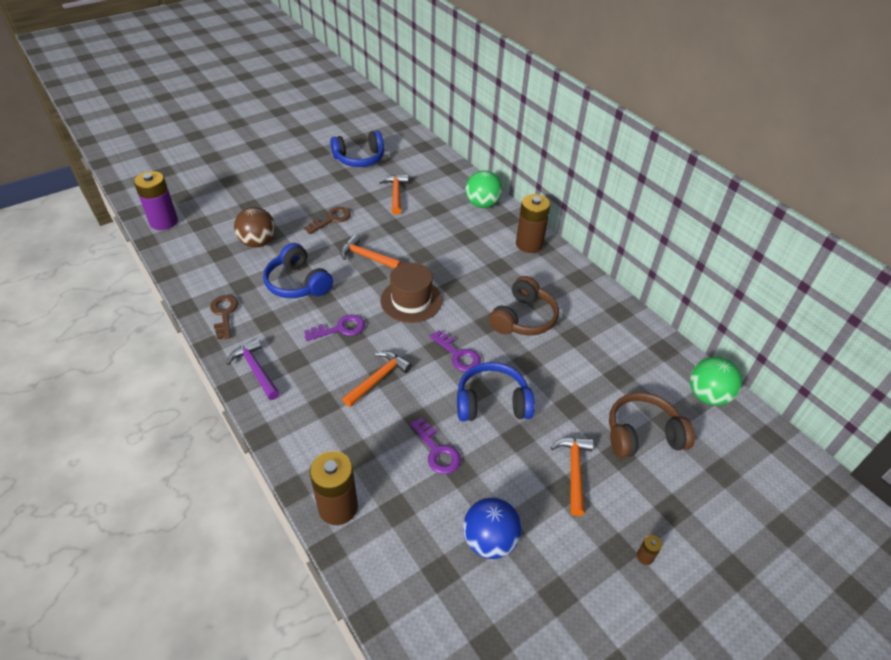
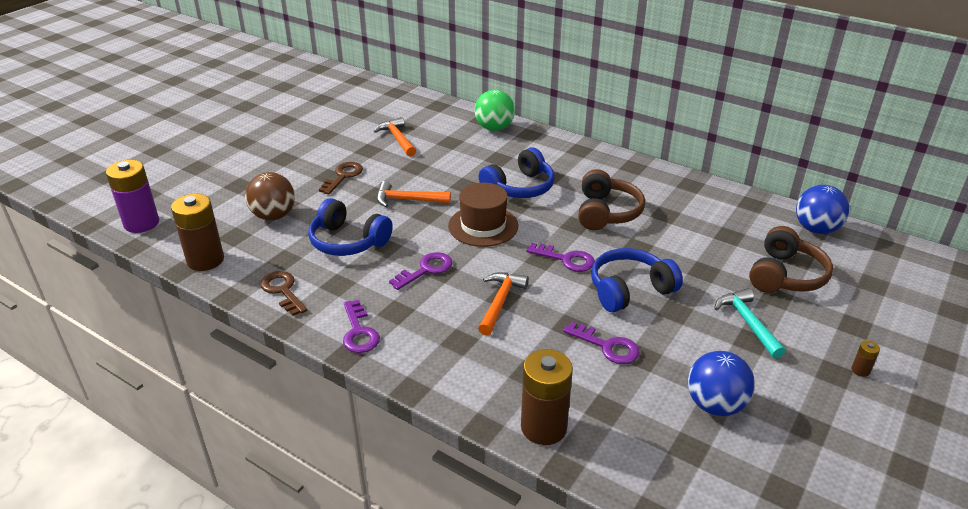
camera: 20 degrees left, 10 degrees down
(256, 370) = (359, 332): purple hammer -> purple key
(359, 158) = (334, 116): blue headphones -> blue headphones (519, 187)
(529, 244) = (565, 151): brown battery -> brown battery (205, 260)
(574, 471) = (748, 323): orange hammer -> turquoise hammer
(643, 435) = (785, 275): brown headphones -> brown headphones turned 150 degrees clockwise
(707, 395) = (816, 229): green ball -> blue ball

